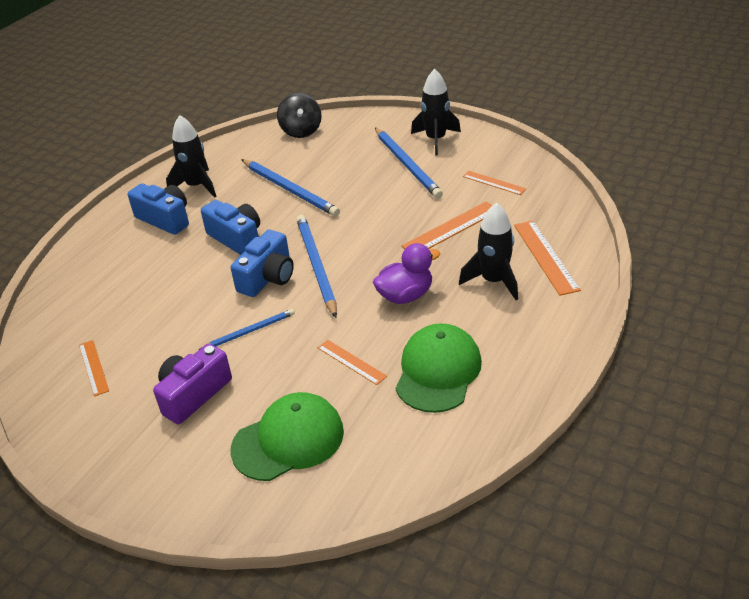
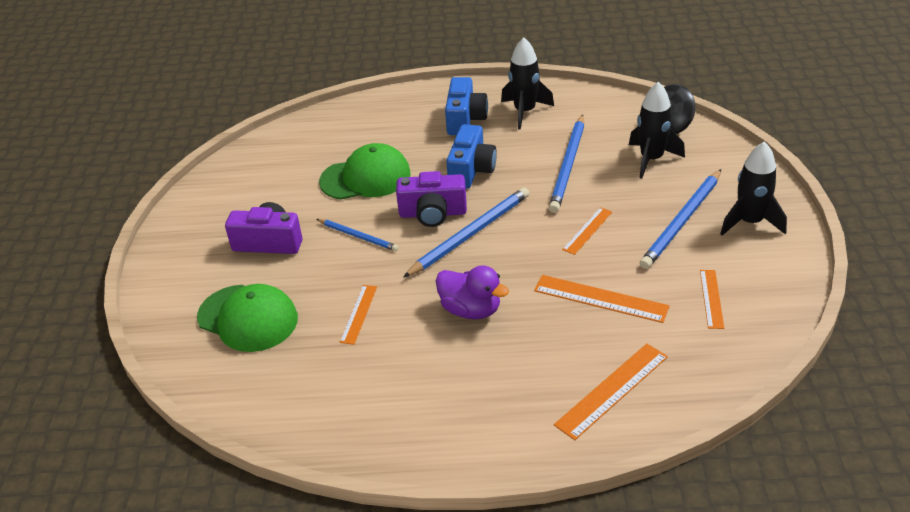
camera: 60 degrees right, 0 degrees up
(93, 367) = (268, 178): orange ruler -> orange ruler (587, 230)
(268, 277) = (433, 213): blue camera -> purple camera
(438, 371) = (381, 376): green cap -> green cap (365, 178)
(493, 281) = (539, 364): black rocket -> black rocket (651, 159)

